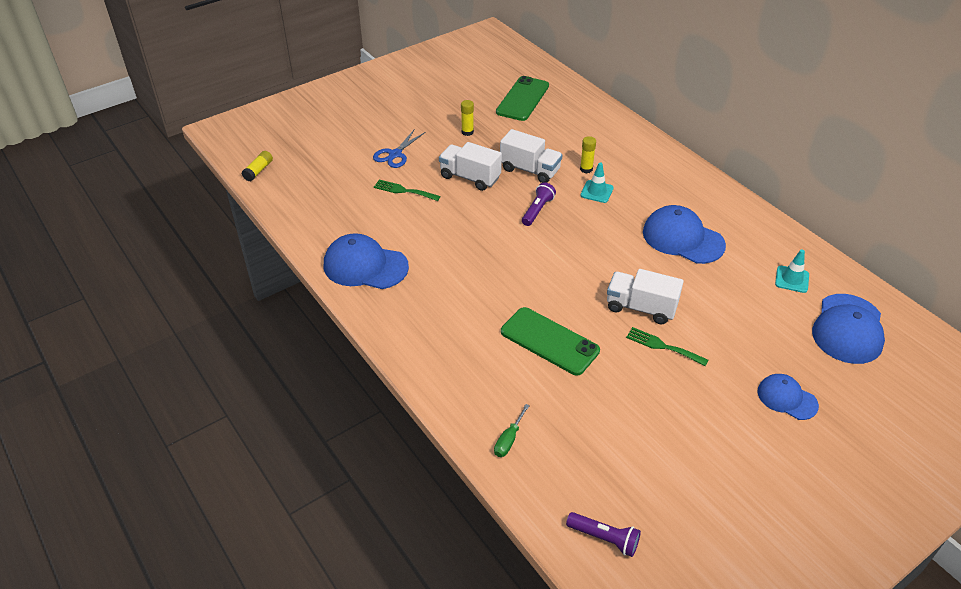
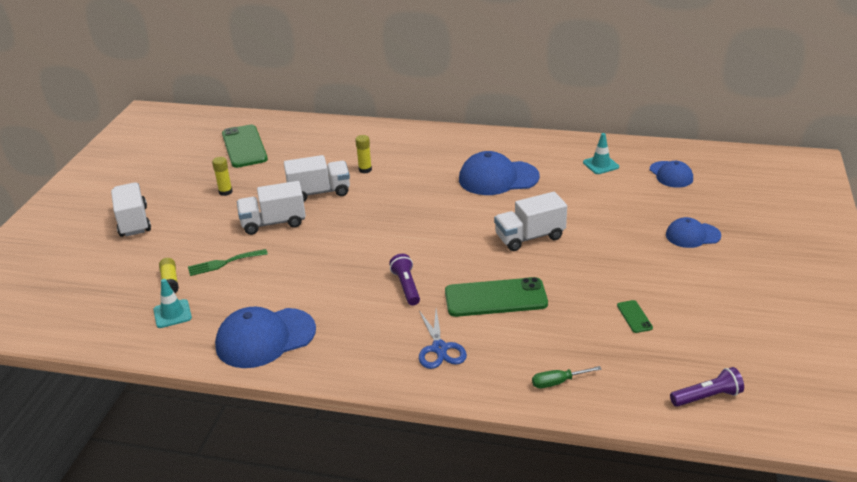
camera: 40 degrees left, 10 degrees down
(258, 171) = (41, 325): yellow glue stick -> yellow glue stick (170, 282)
(385, 123) = (133, 222): none -> white truck
(395, 154) = (177, 240): blue scissors -> blue scissors (439, 348)
(509, 440) = (558, 382): green screwdriver -> green screwdriver turned 90 degrees clockwise
(537, 210) = (364, 216): purple flashlight -> purple flashlight (406, 286)
(597, 192) = (394, 180): turquoise traffic cone -> turquoise traffic cone (172, 314)
(636, 432) = (634, 316): none -> green phone
(663, 346) = (577, 252): green fork -> none
(848, 329) = (671, 174): blue cap -> blue cap, size x0.60

